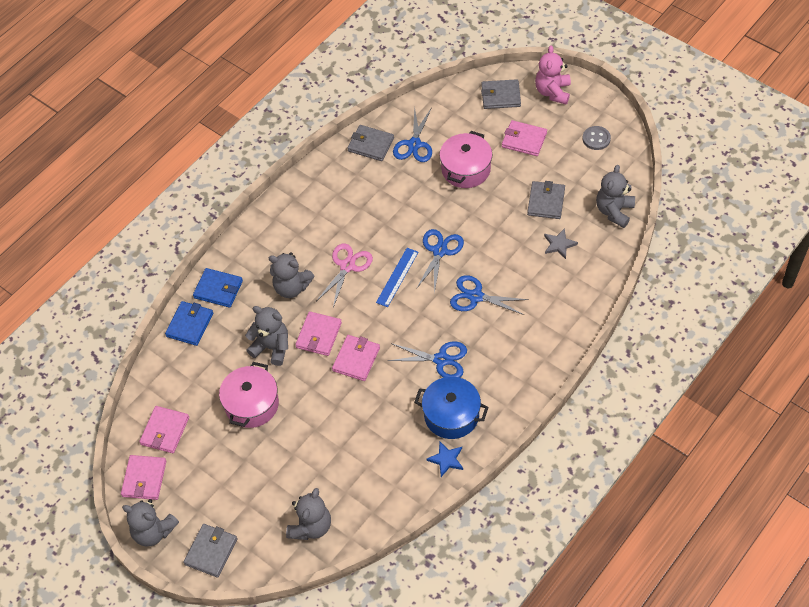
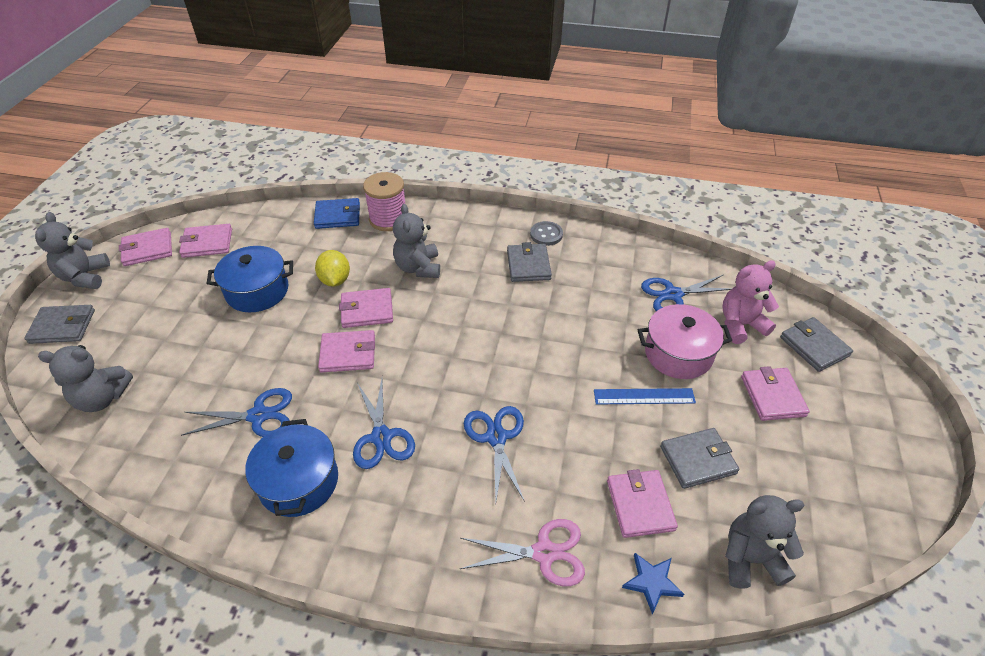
camera: 60 degrees right, 10 degrees down
(218, 289) = (388, 219): blue wallet -> pink spool
(251, 404) = (257, 291): pink pot -> blue pot
(272, 347) = (335, 280): grey teddy bear -> yellow lemon
(347, 266) = (470, 300): pink scissors -> pink scissors (544, 553)
(371, 145) = (642, 260): grey wallet -> grey wallet (528, 265)
(397, 277) = (480, 348): blue ruler -> blue ruler (644, 396)
(440, 251) = (542, 374): blue scissors -> blue scissors (258, 416)
(446, 460) = (226, 503): blue star -> blue star (652, 582)
(553, 92) = (875, 398): pink teddy bear -> pink teddy bear (740, 325)
(559, 244) = (640, 505): grey star -> pink wallet
(596, 139) = (852, 481): grey button -> grey button (546, 234)

